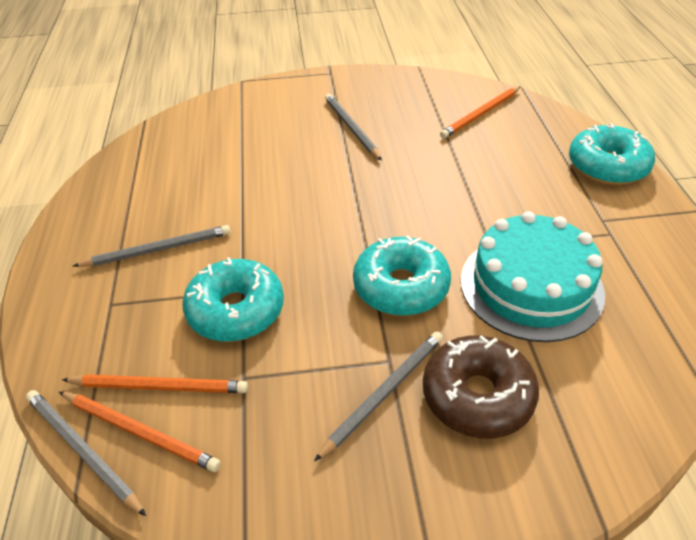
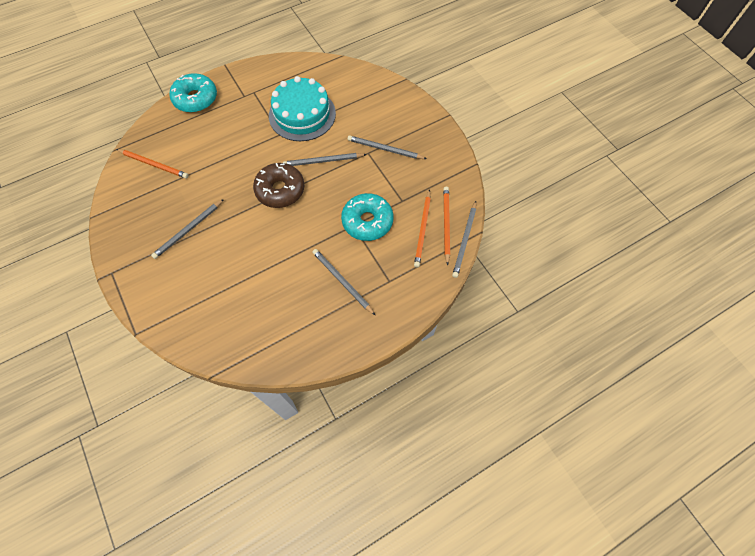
camera: 115 degrees left, 20 degrees up
(159, 386) = (422, 230): orange pencil -> orange pencil turned 150 degrees counterclockwise
(401, 287) = (323, 161): turquoise donut -> grey pencil
(477, 396) = (371, 120): brown donut -> brown donut (280, 190)

